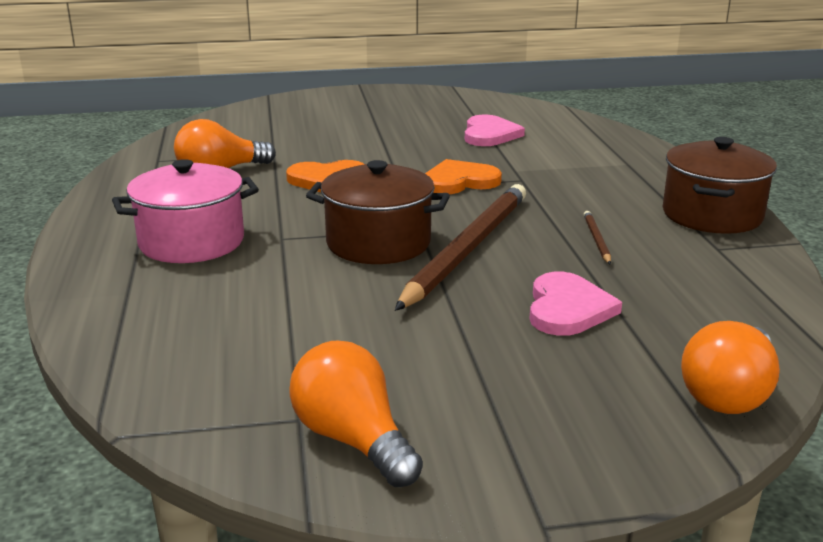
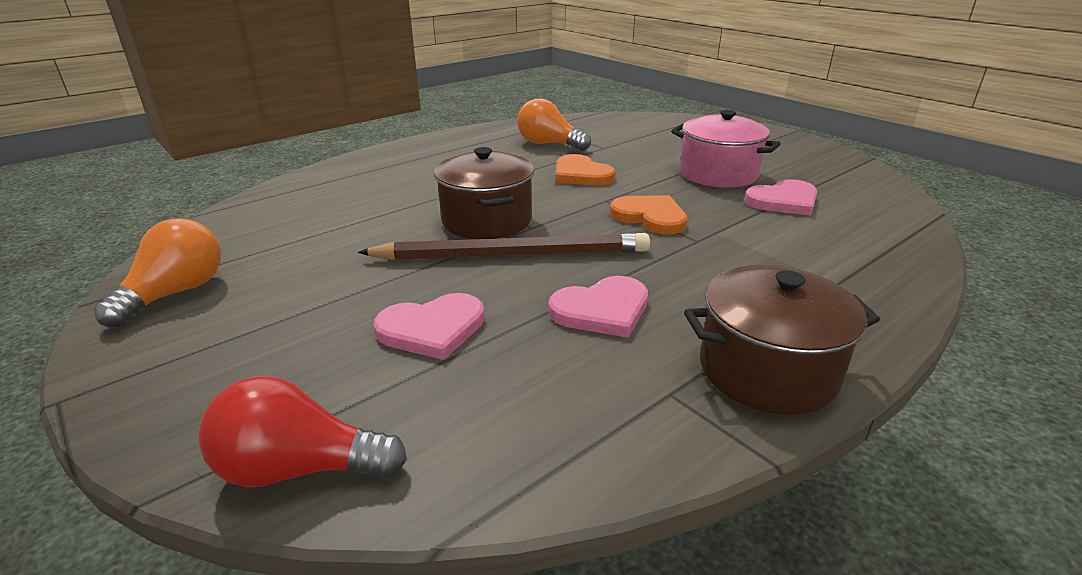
camera: 60 degrees right, 5 degrees up
(191, 242) = (429, 170): pink pot -> pink pot (718, 174)
(596, 240) = (602, 310): brown pencil -> pink heart
(729, 393) = (300, 468): orange light bulb -> red light bulb

